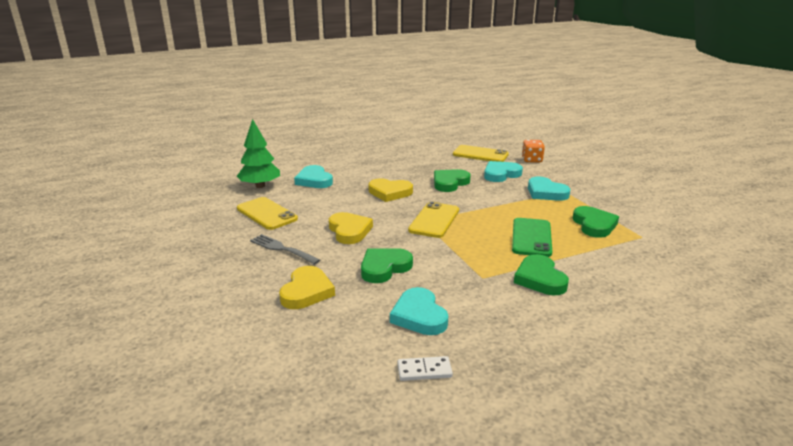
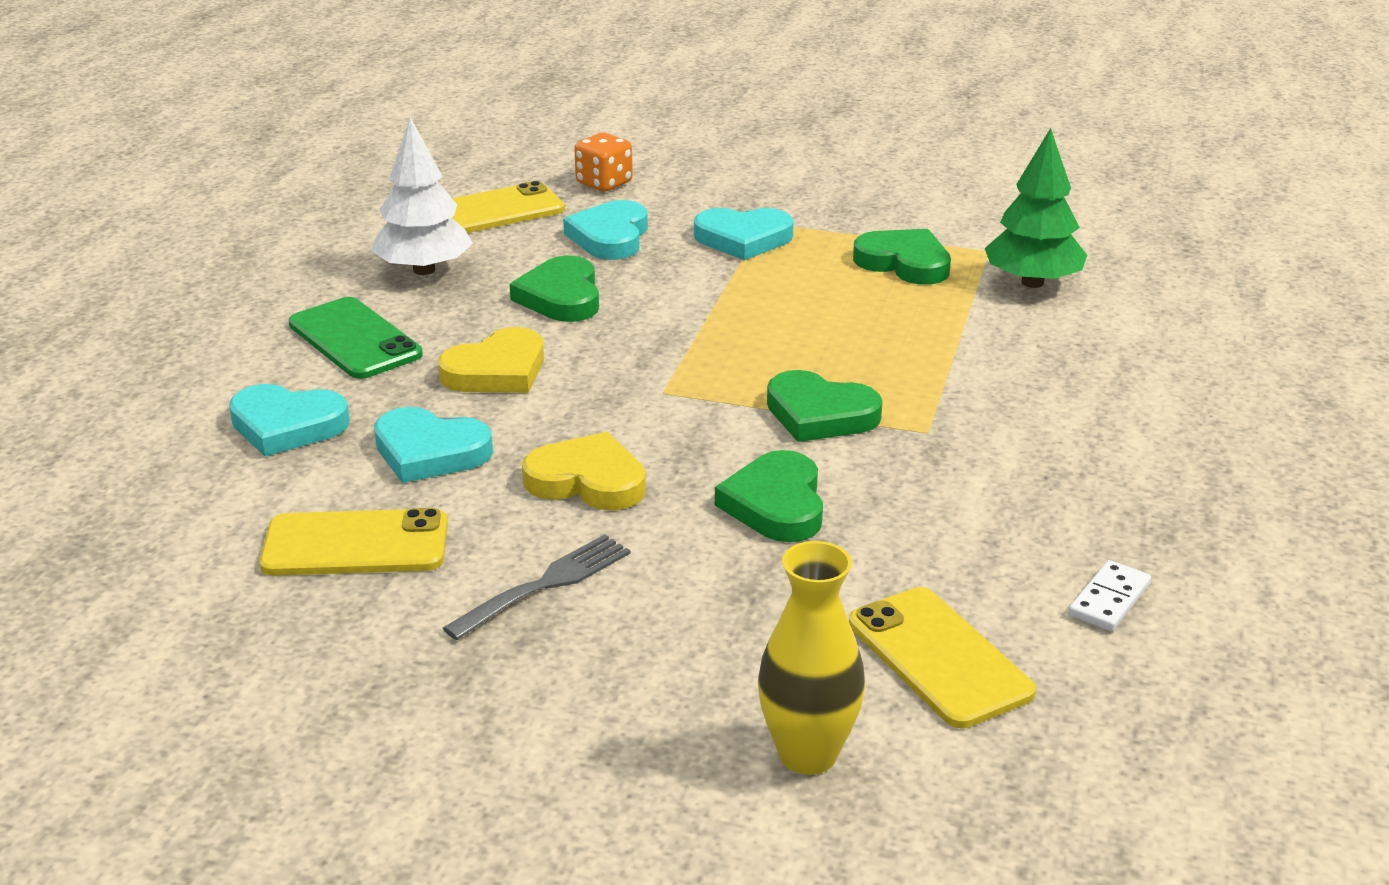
camera: 50 degrees left, 5 degrees up
(235, 337) = (808, 754): none -> yellow vase
(260, 186) = (193, 501): green tree -> green tree (1032, 282)
(282, 249) = (546, 584): grey fork -> grey fork turned 150 degrees clockwise
(306, 291) = (749, 617): yellow heart -> none
(419, 316) = (964, 538): turquoise heart -> turquoise heart (430, 452)
(427, 161) = (424, 270): none -> white tree
(434, 220) = (680, 380): yellow phone -> yellow phone (939, 657)
(531, 237) = (868, 330): green phone -> green phone (355, 339)
(540, 279) = (993, 388): green heart -> green heart (820, 414)

